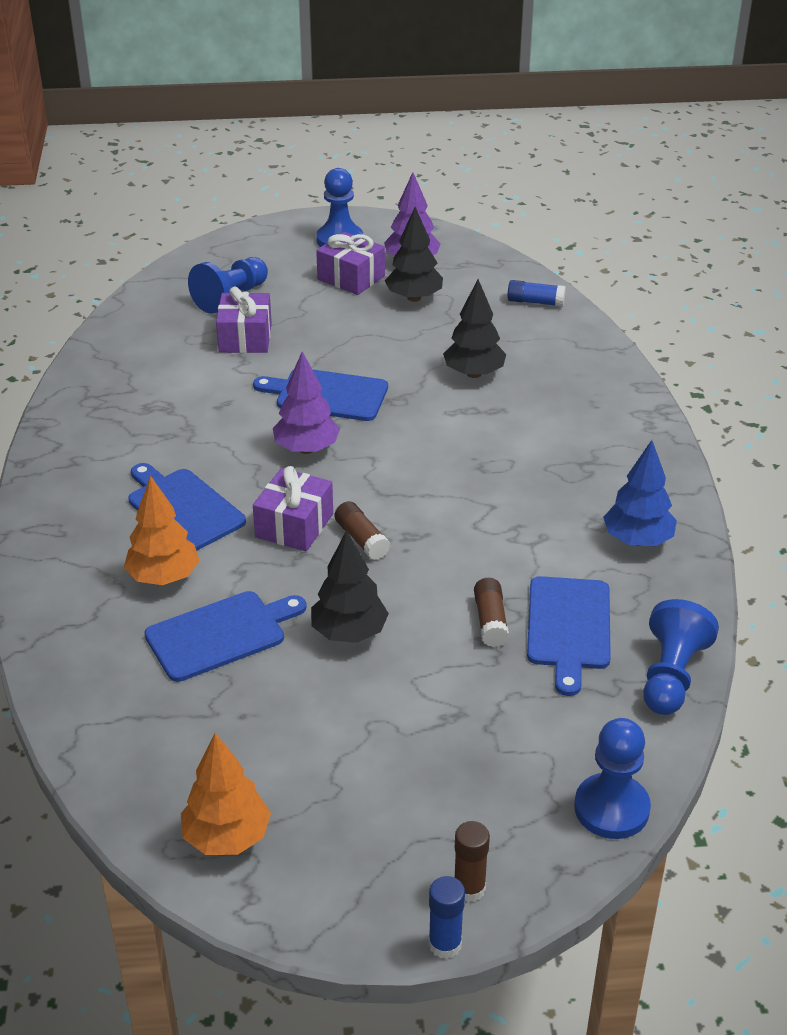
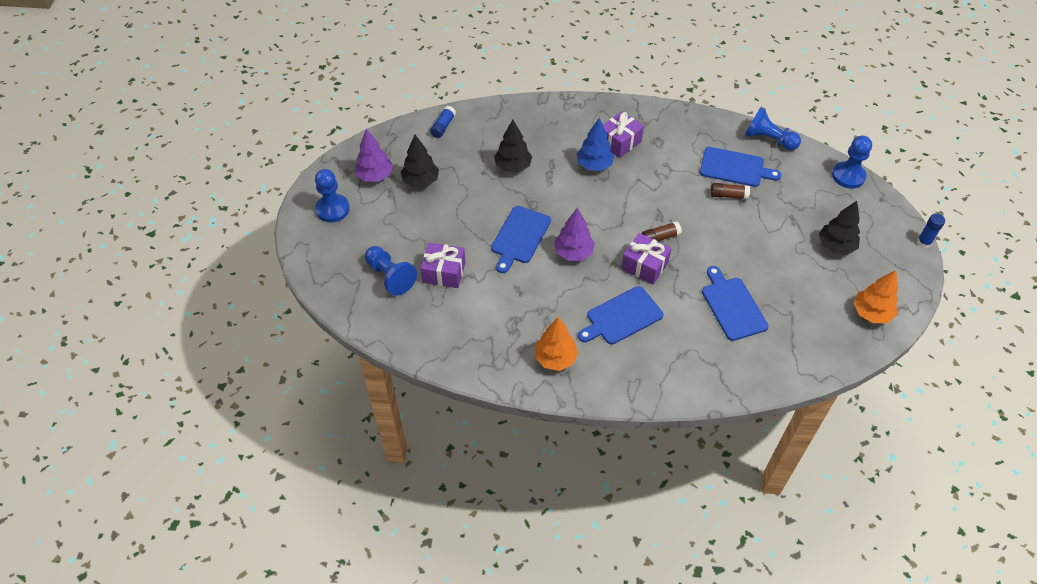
camera: 80 degrees left, 15 degrees up
(164, 577) = (683, 329): orange tree -> orange tree (555, 358)
(349, 633) = (734, 251): black tree -> black tree (835, 246)
(351, 278) = (385, 209): purple gift -> purple gift (619, 142)
(469, 888) = (894, 230): brown glue stick -> none
(637, 540) = (672, 130): blue tree -> blue tree (594, 165)

